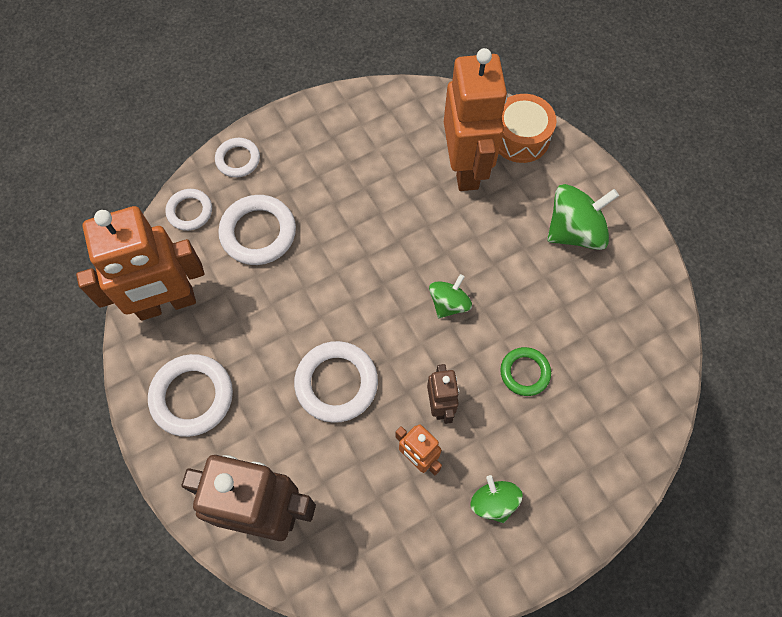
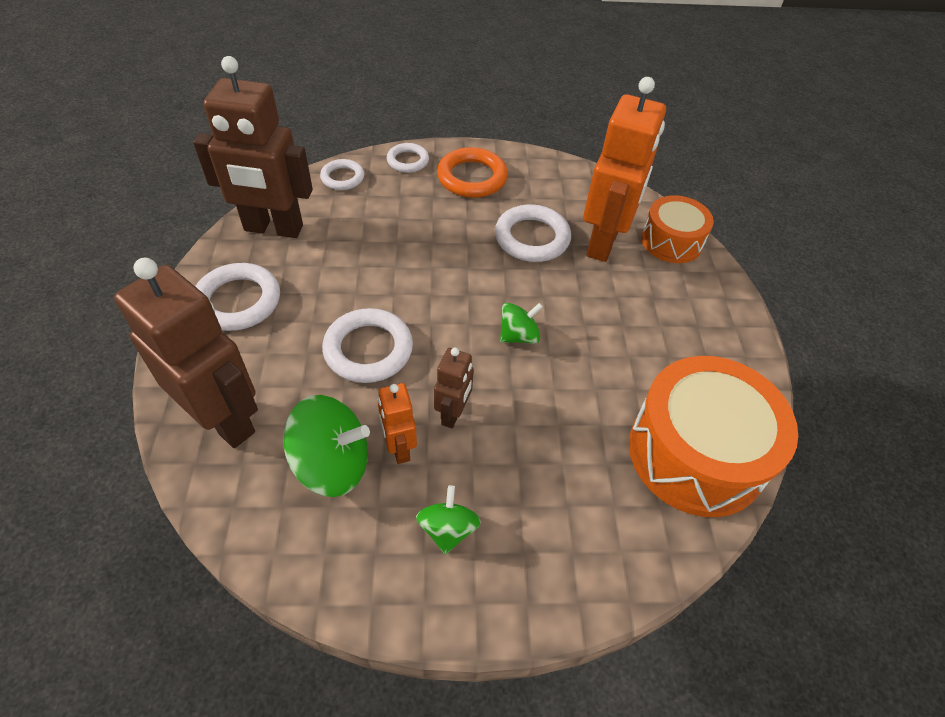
camera: 25 degrees right, 15 degrees down
(166, 304) = (273, 229): orange robot -> brown robot
(258, 233) = (386, 213): white ring -> white ring (532, 238)
(310, 150) = (472, 177): none -> orange ring
(525, 372) = (558, 427): green ring -> none
(574, 231) = (684, 333): green spinning top -> green spinning top (332, 464)
(633, 339) = (696, 453): none -> orange drum

